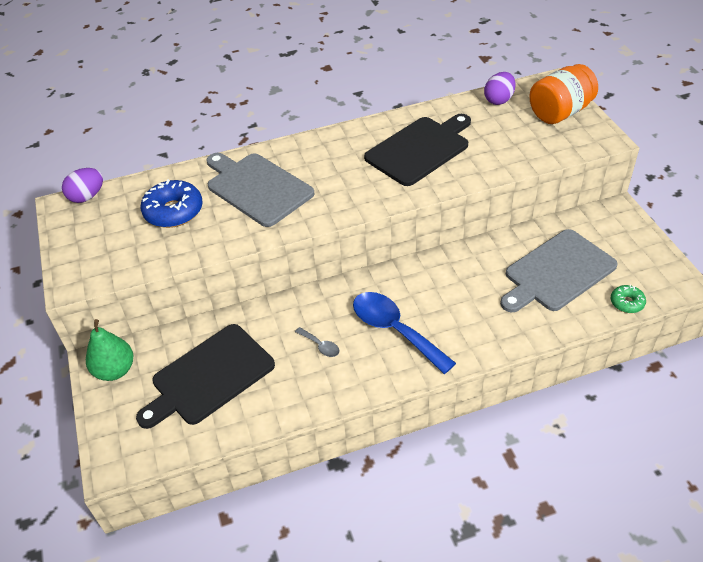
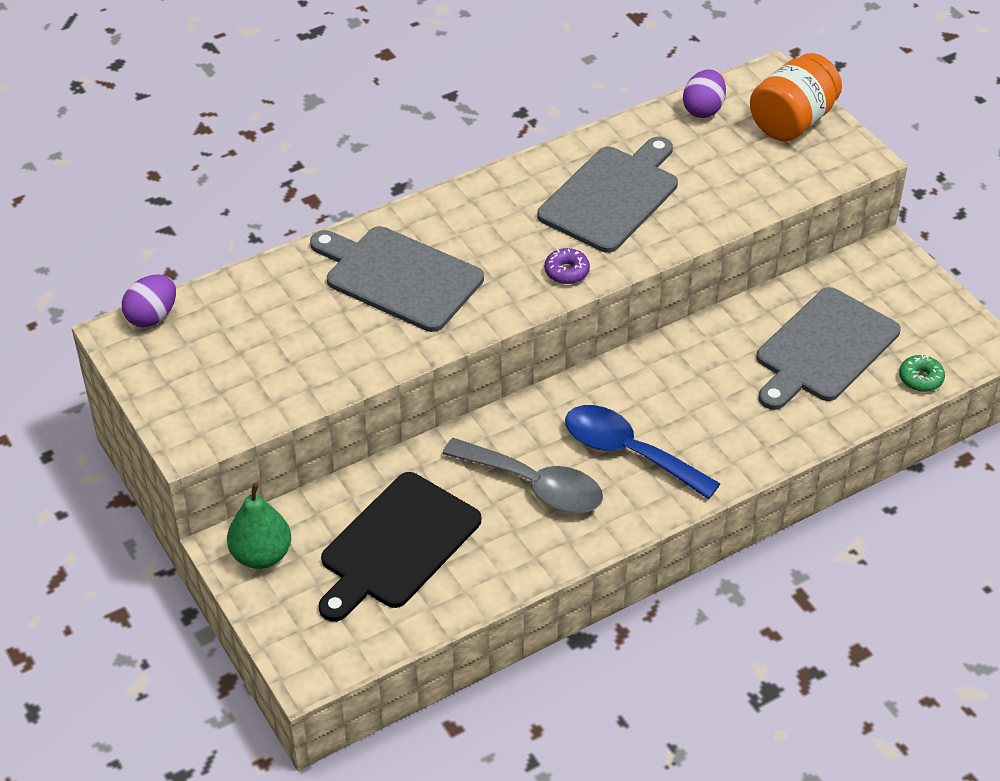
camera: 15 degrees left, 0 degrees up
(173, 211) = (291, 324): blue donut -> none
(320, 346) = (534, 485): grey spoon -> grey spoon, size x2.30
(373, 196) = (566, 272): none -> purple donut
(419, 149) = (611, 196): black cutting board -> grey cutting board

